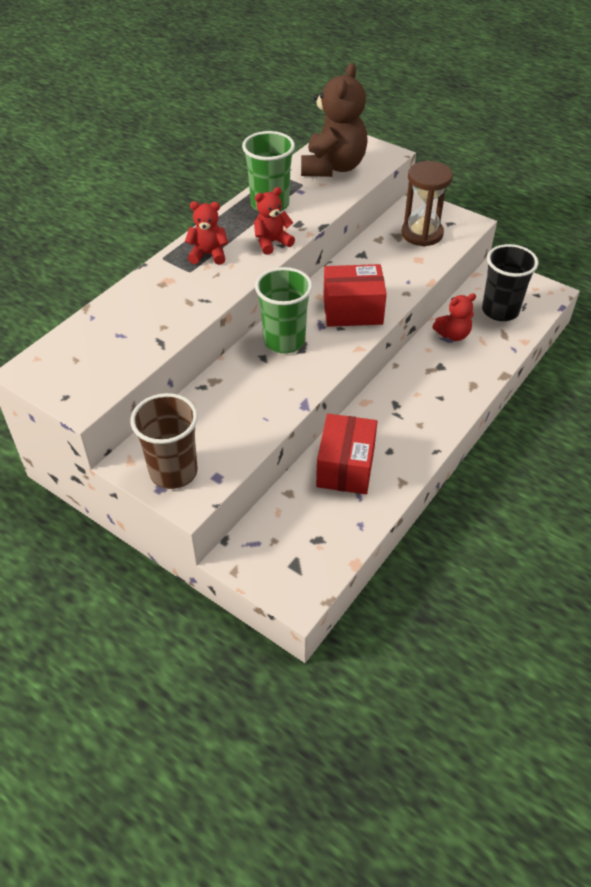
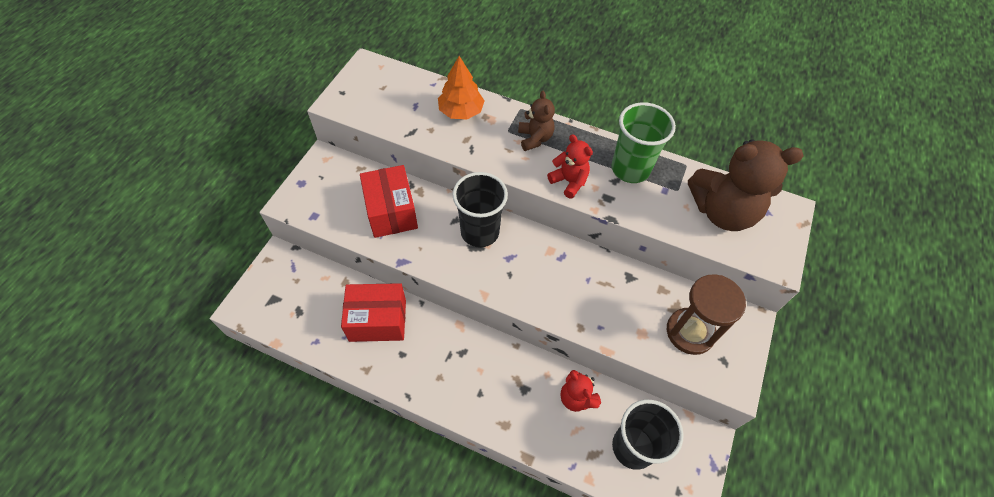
camera: 75 degrees right, 10 degrees up
(146, 300) = (461, 111): none -> orange tree
(173, 472) = (317, 187): brown cup -> none
(208, 255) = (535, 138): red teddy bear -> brown teddy bear
(284, 341) = (480, 232): green cup -> black cup
(352, 310) = (537, 281): red box -> red box (391, 212)

